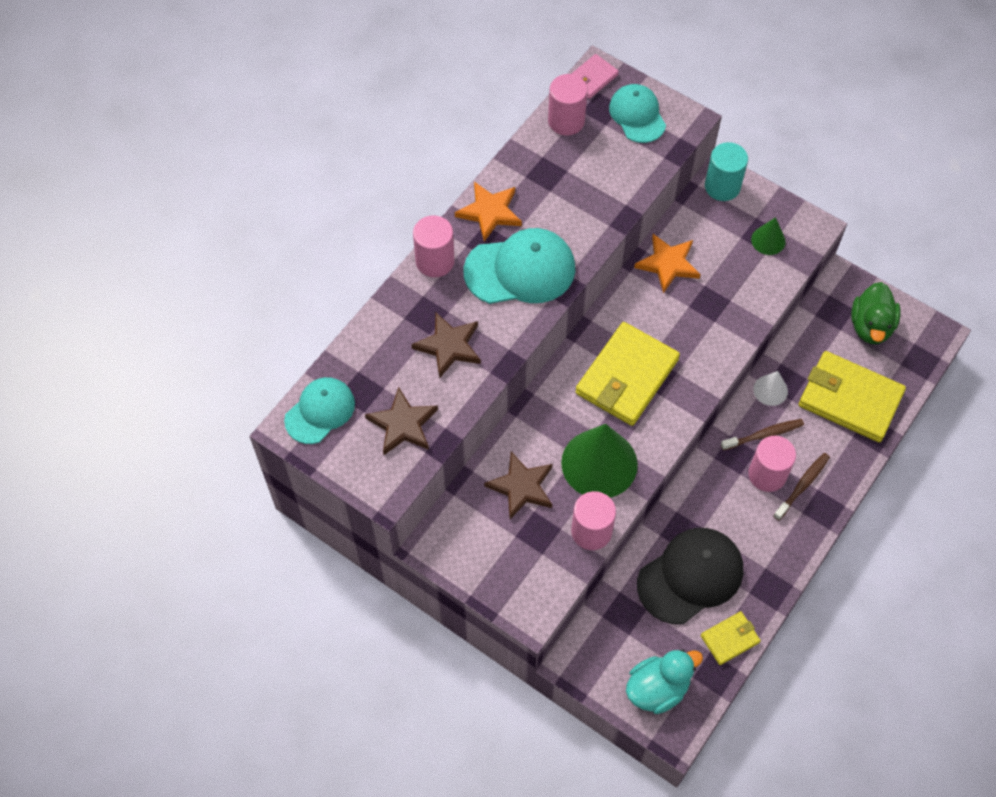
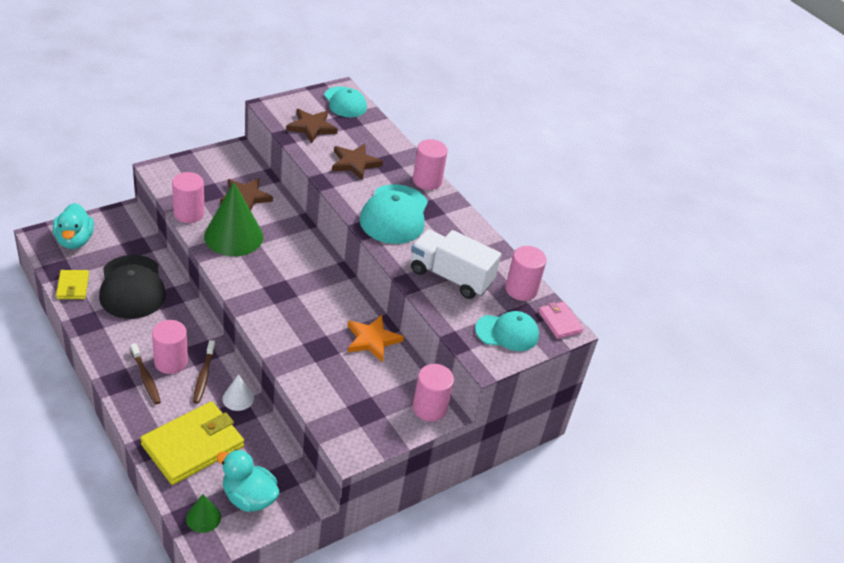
camera: 105 degrees right, 20 degrees down
(489, 212) = (454, 219): orange star -> none
(588, 185) = (450, 277): none -> white truck
(627, 377) = (289, 276): yellow wallet -> none
(722, 186) = (429, 408): turquoise cylinder -> pink cylinder
(768, 240) = (357, 413): green cone -> green cone (203, 517)
(870, 326) = (249, 497): green duck -> turquoise duck

